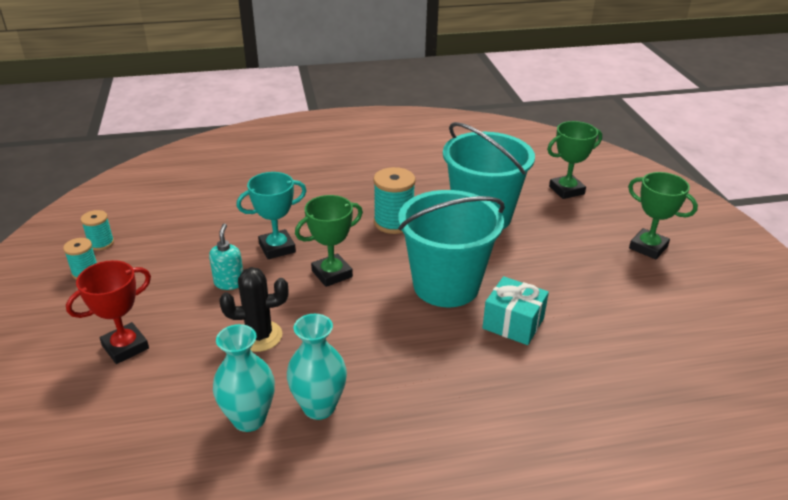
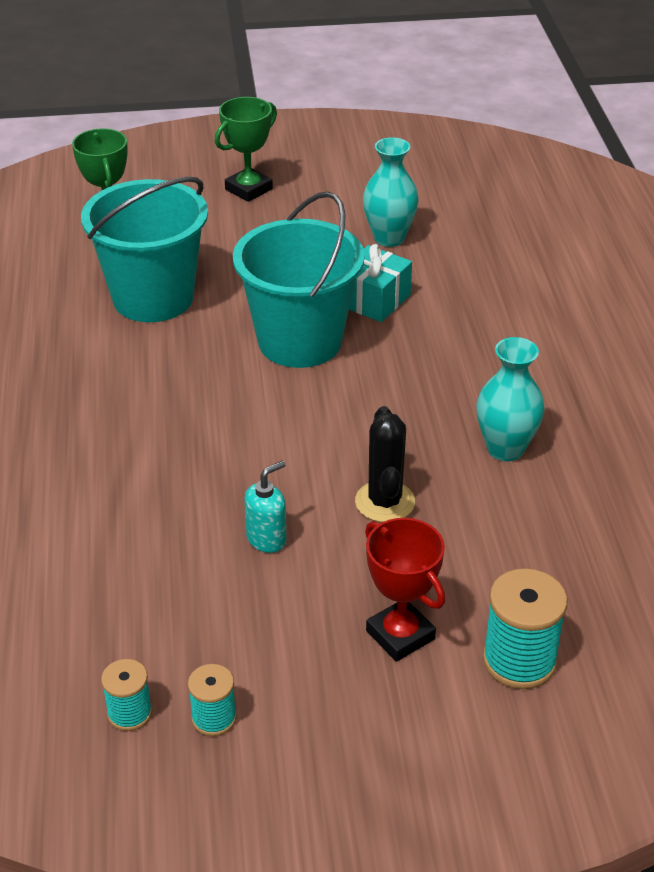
camera: 85 degrees left, 5 degrees up
(229, 283) = (267, 539): turquoise soap dispenser -> turquoise soap dispenser turned 135 degrees clockwise
(249, 419) = (525, 503): turquoise vase -> turquoise vase (389, 238)
(277, 248) = (188, 492): turquoise trophy -> none
(332, 274) = (261, 437): green trophy -> none
(393, 222) = (149, 376): turquoise spool -> turquoise spool (519, 660)

